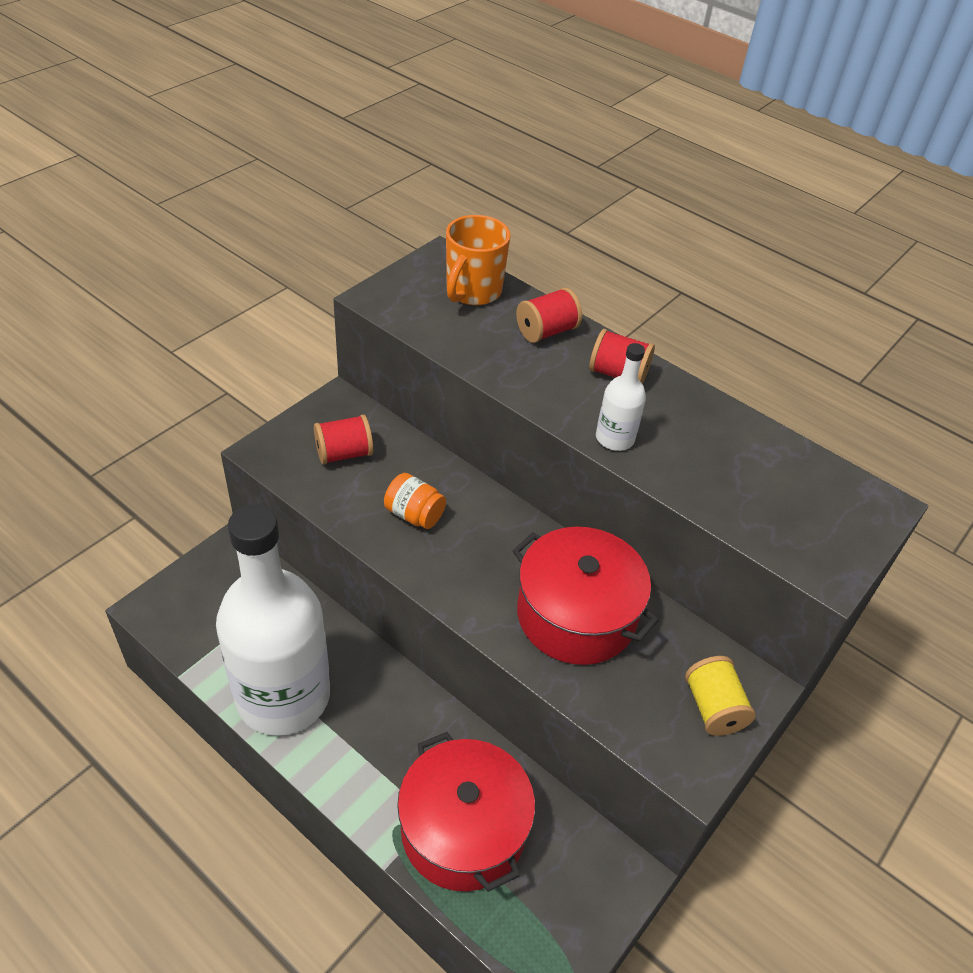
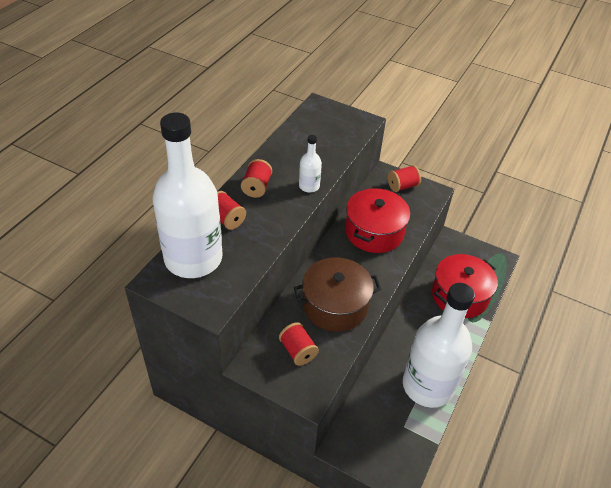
camera: 100 degrees left, 0 degrees up
(414, 515) = (335, 305): orange jar -> brown pot
(472, 292) = (193, 258): orange mug -> white bottle
(713, 708) = (402, 186): yellow spool -> red spool

